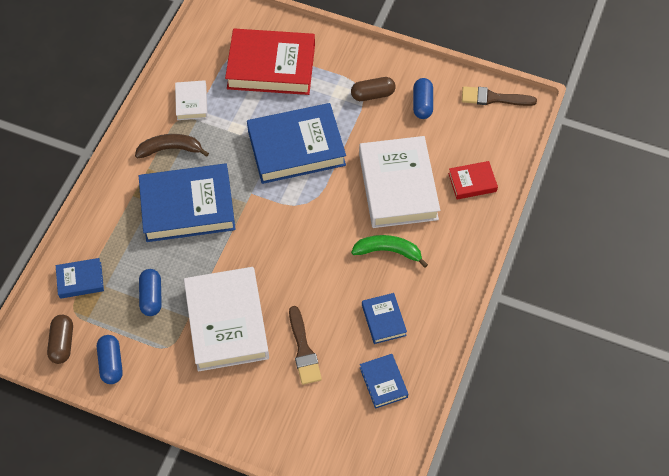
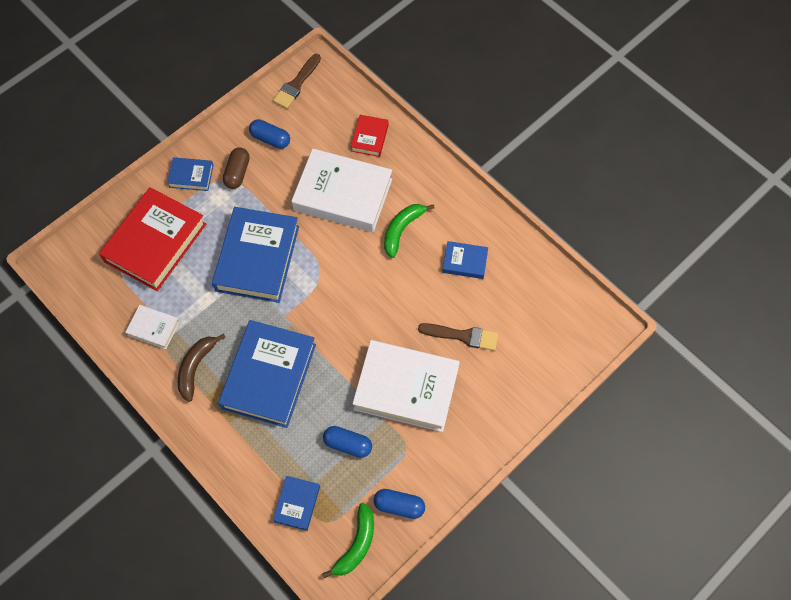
camera: 65 degrees left, 5 degrees up
(62, 343) = (356, 544): brown capsule -> green banana
(383, 382) = (521, 286): blue book -> blue book (191, 176)

